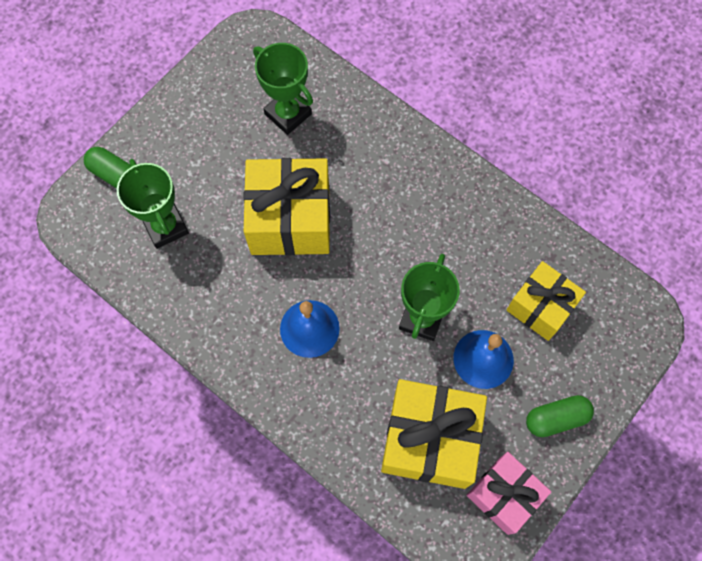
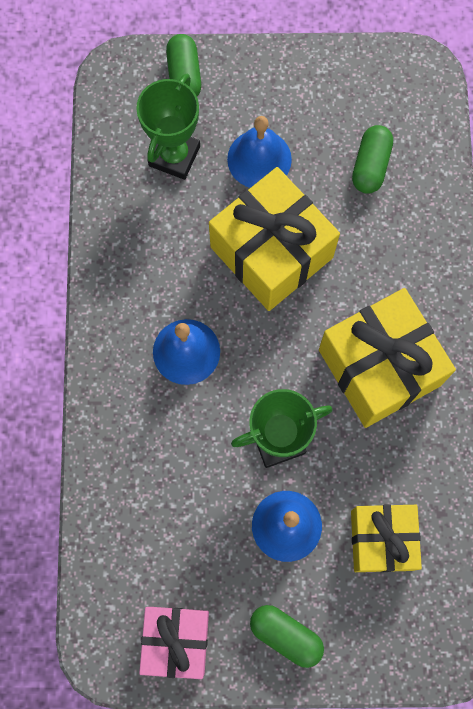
camera: 50 degrees right, 5 degrees up
(219, 176) = (259, 159): none -> blue bell
(288, 114) = (370, 165): green trophy -> green capsule
(429, 439) = (173, 535): yellow gift -> yellow gift (379, 367)

